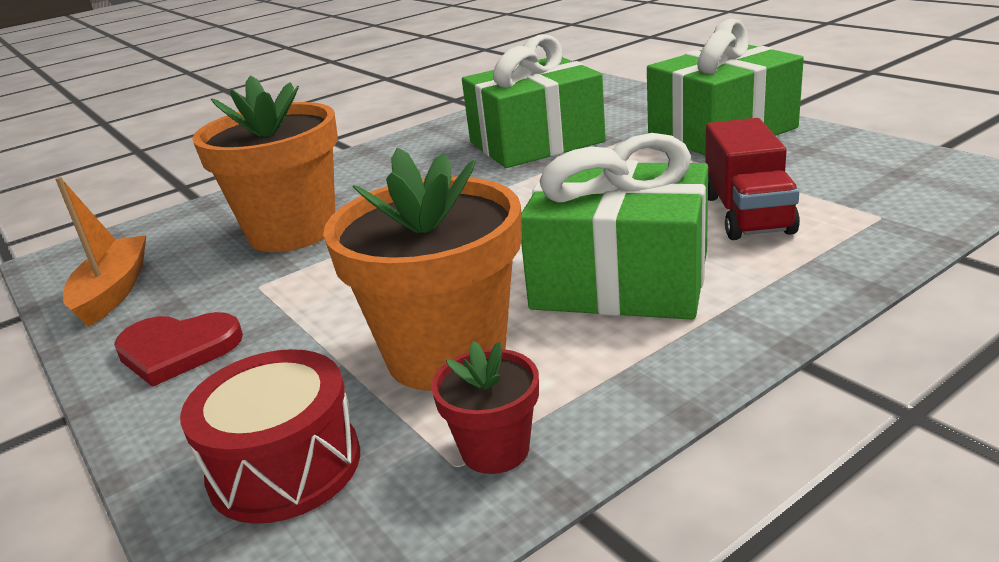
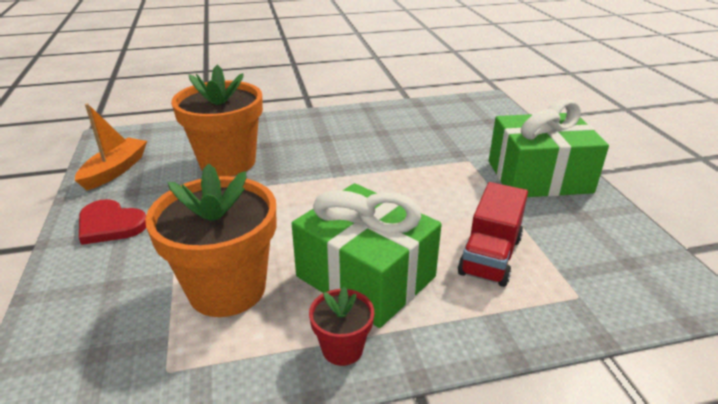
camera: 20 degrees right, 5 degrees up
(285, 466) = (92, 328): red drum -> none
(495, 450) = (193, 371): red flower pot -> red flower pot (342, 349)
(536, 142) = (414, 143): green gift -> none

